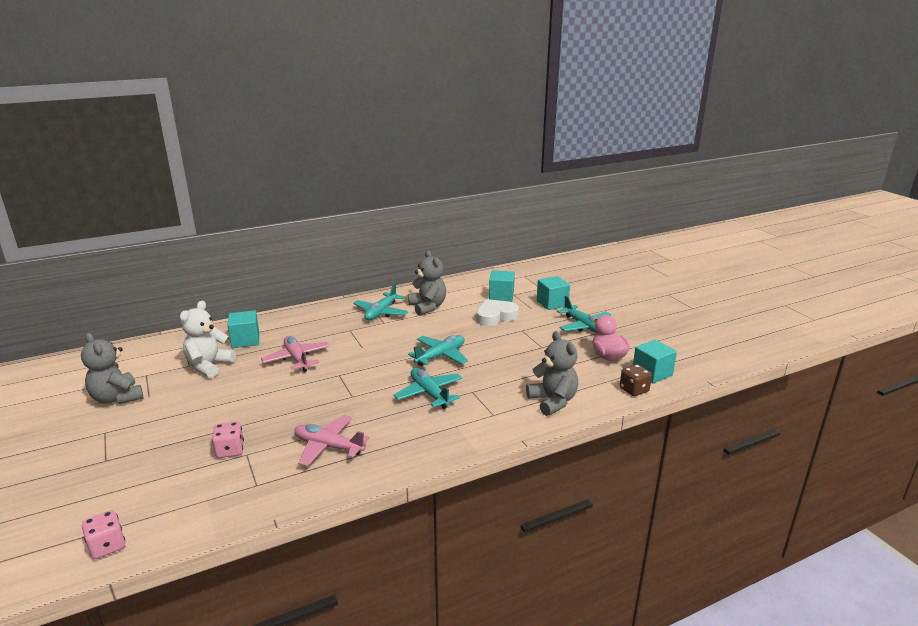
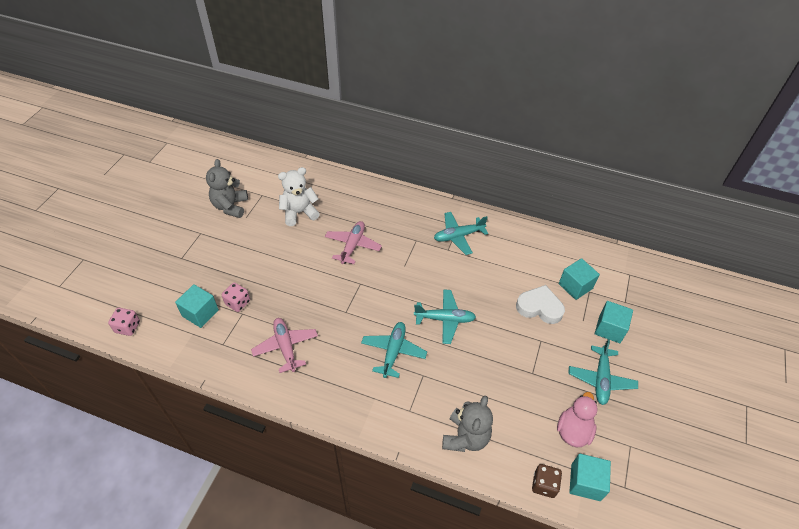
camera: 45 degrees right, 25 degrees up
(245, 340) = (343, 201): turquoise cube -> turquoise cube (200, 313)
(428, 307) = (499, 255): grey teddy bear -> none

